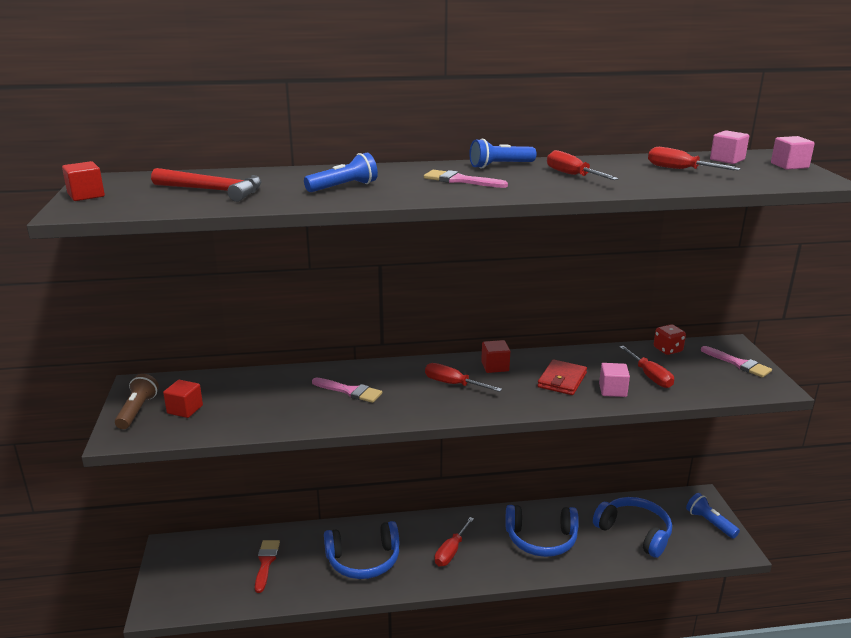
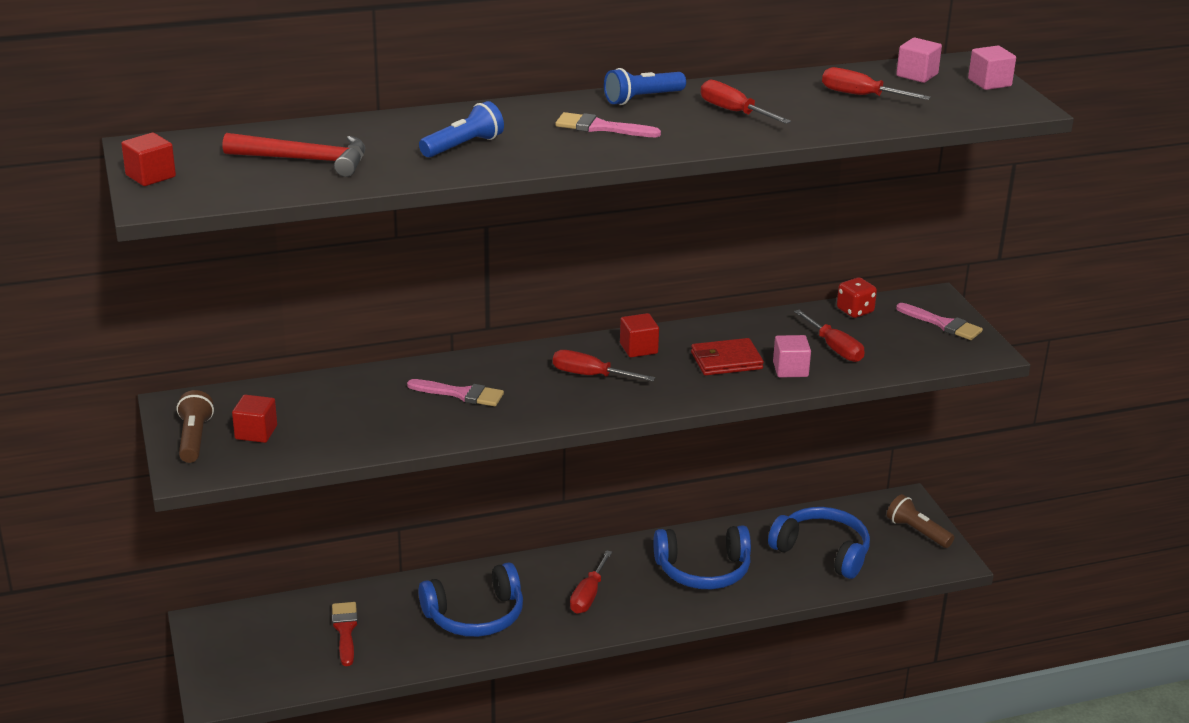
camera: 10 degrees left, 5 degrees up
(562, 380) = (726, 361): red wallet -> red wallet turned 60 degrees clockwise
(709, 523) = (917, 532): blue flashlight -> brown flashlight

